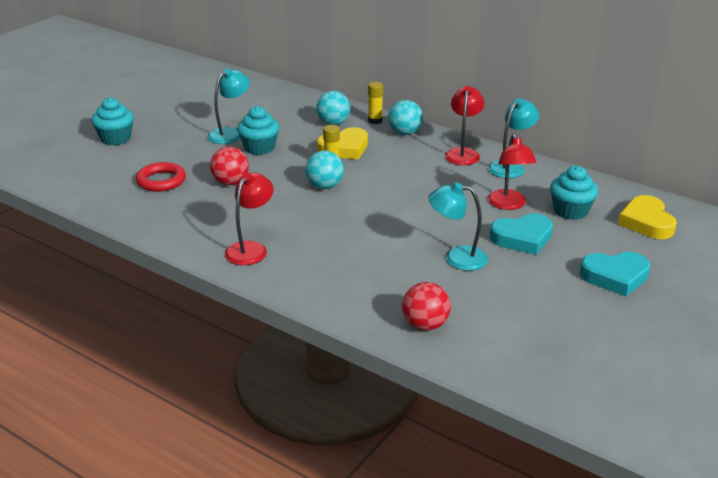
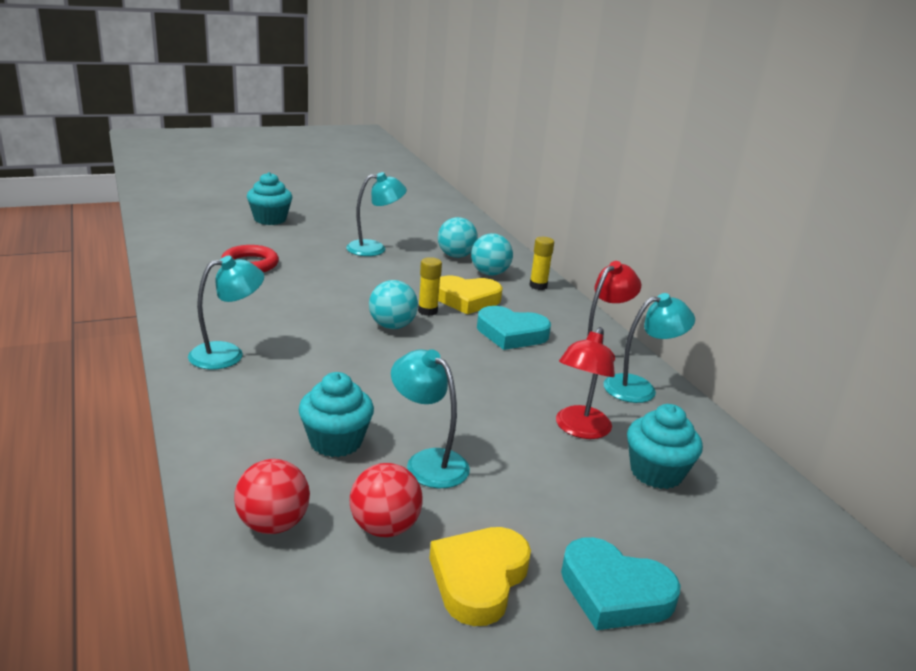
camera: 30 degrees right, 5 degrees down
(230, 182) = (308, 288): red ball -> red ball (384, 527)
(251, 249) = (227, 354): red lamp -> turquoise lamp
(259, 148) = (382, 269): turquoise cupcake -> turquoise cupcake (336, 441)
(405, 133) = (555, 308): turquoise ball -> turquoise ball (456, 256)
(522, 238) = (544, 477): turquoise heart -> turquoise heart (511, 334)
(646, 222) = (759, 537): yellow heart -> yellow heart (479, 579)

